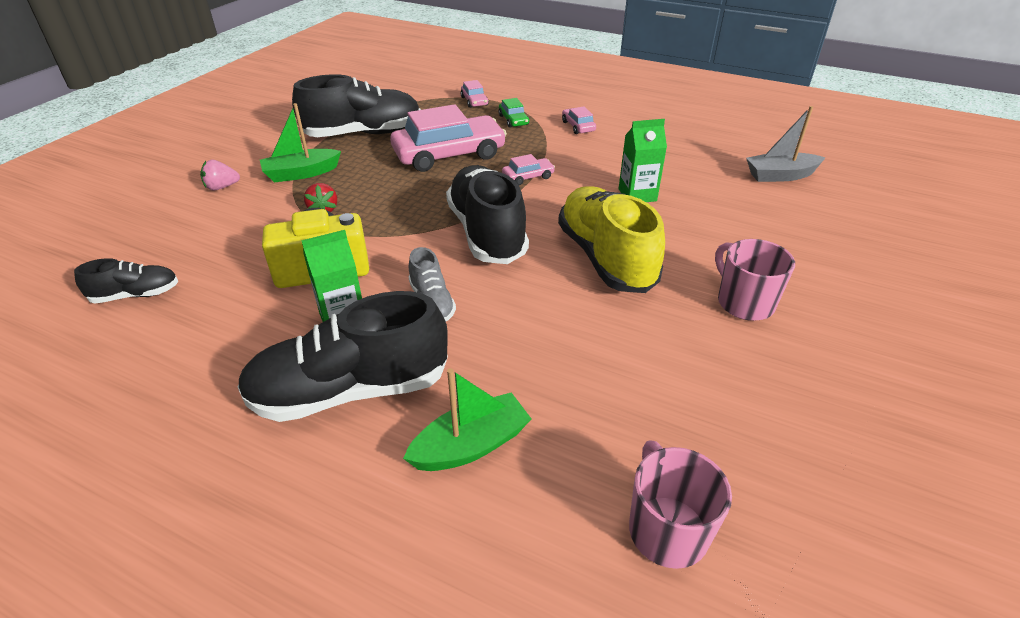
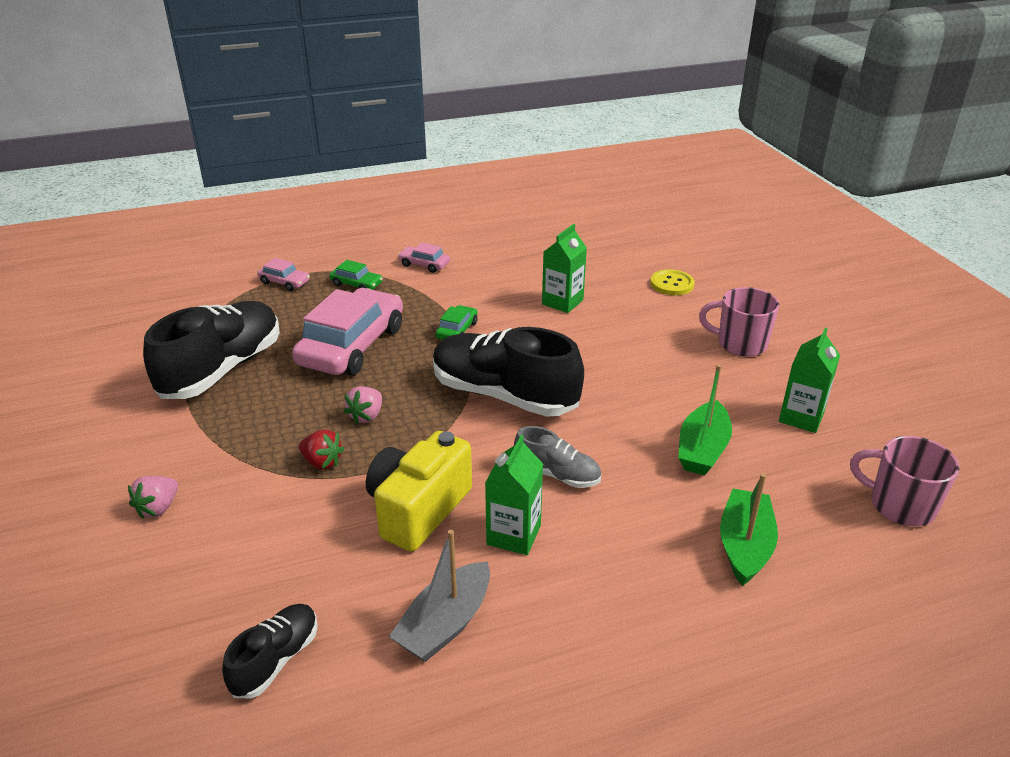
camera: 45 degrees left, 5 degrees down
(301, 173) = (228, 443): green boat -> green boat (702, 449)
(350, 391) = (614, 577): black shoe -> none
(388, 198) = (366, 416): none -> pink strawberry
(528, 177) = (457, 330): pink car -> green car
(605, 258) = (617, 363): yellow shoe -> none
(698, 392) = (801, 417): none -> green carton
(759, 226) = (672, 284): none -> yellow button
(780, 175) = (629, 238): grey boat -> grey boat (445, 624)

